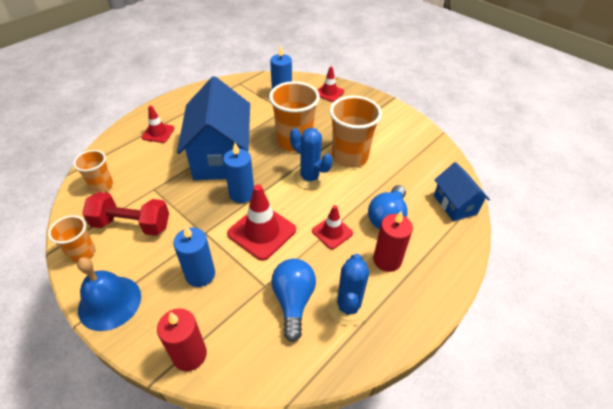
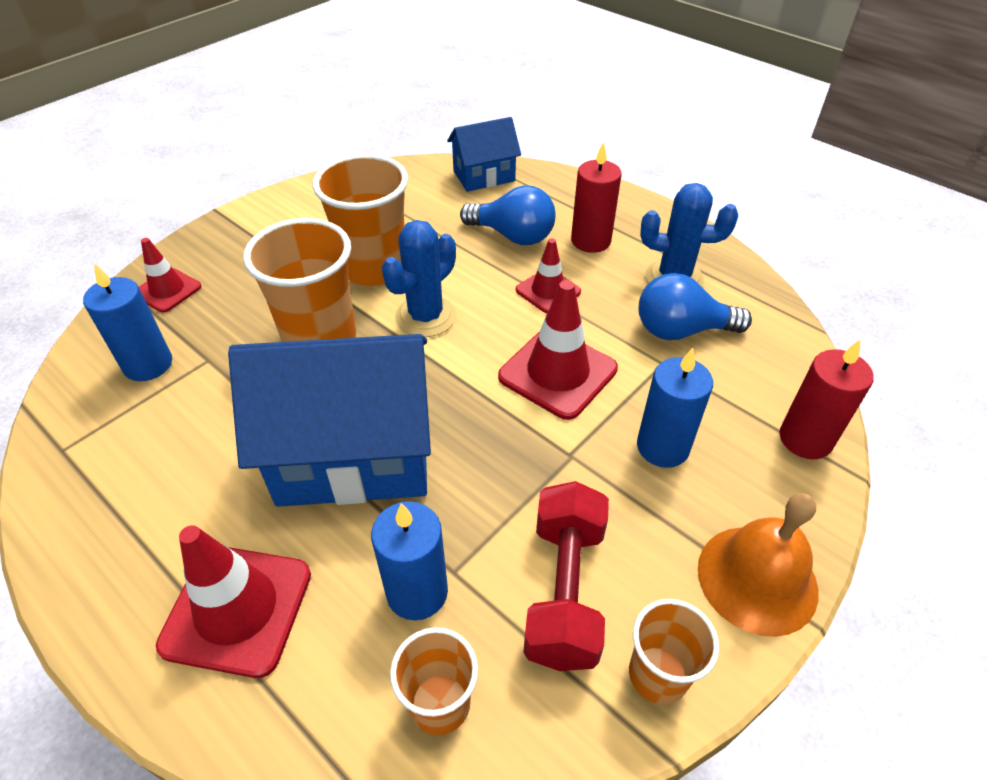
camera: 90 degrees left, 0 degrees up
(110, 302) = (757, 579): blue bell -> orange bell
(158, 133) = (237, 609): red traffic cone -> red traffic cone, size x1.66
(242, 194) = (467, 408): blue candle -> blue candle (417, 592)

